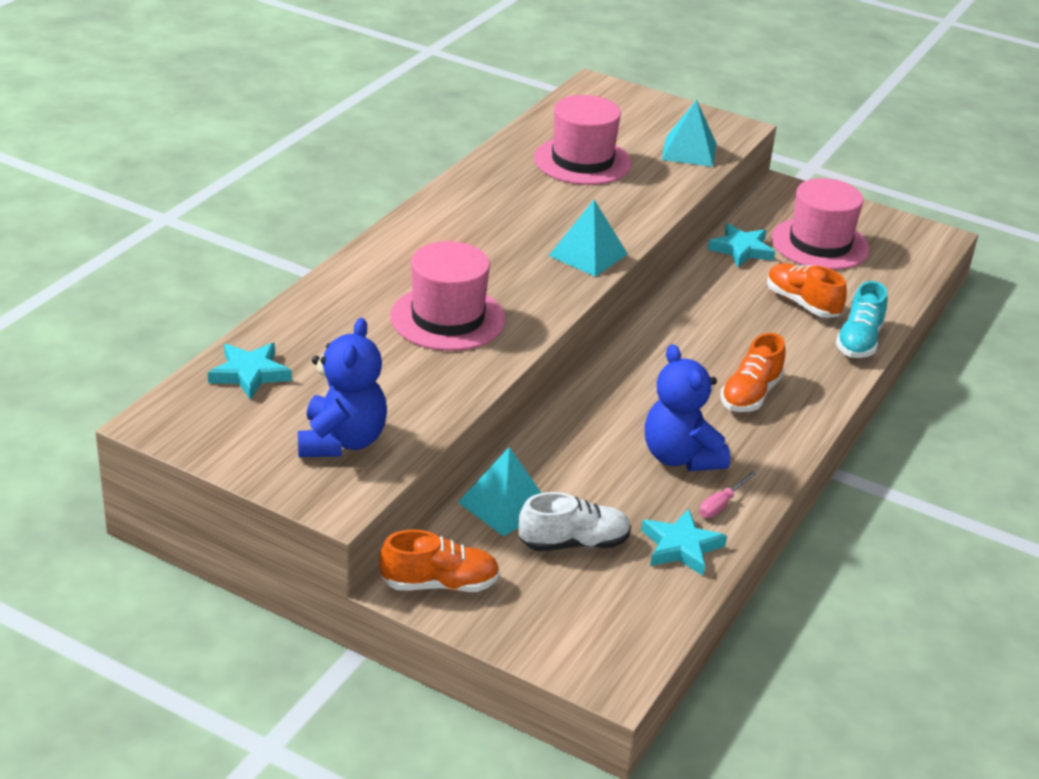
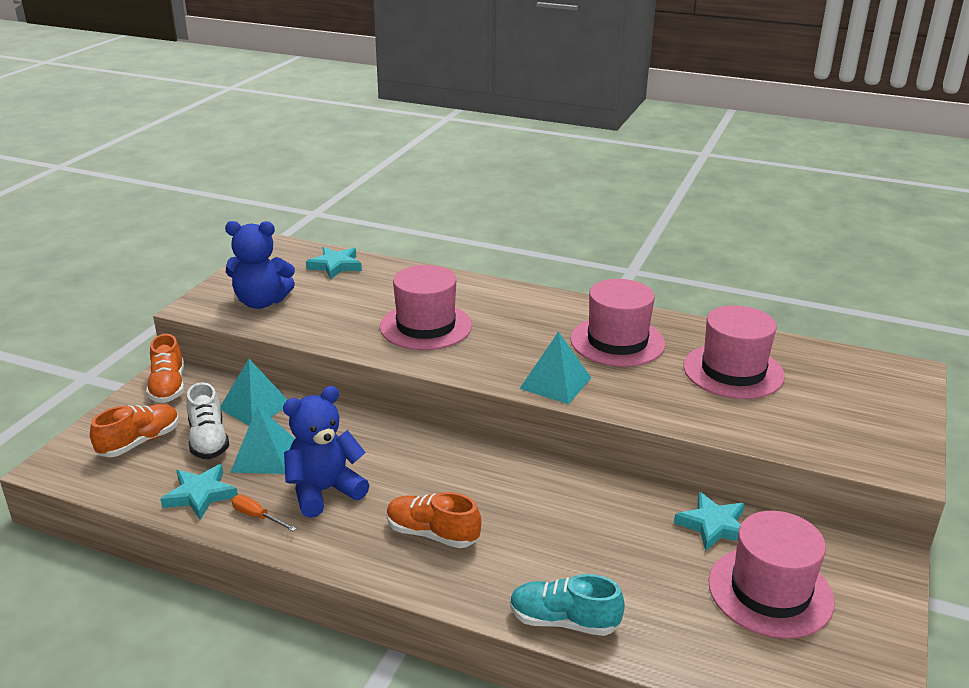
camera: 85 degrees right, 5 degrees down
(513, 207) = (617, 341): none -> pink hat
(689, 151) = (812, 435): turquoise pyramid -> turquoise pyramid (264, 455)
(721, 504) = (257, 517): pink screwdriver -> orange screwdriver
(802, 303) = (623, 573): orange shoe -> orange shoe (140, 442)

